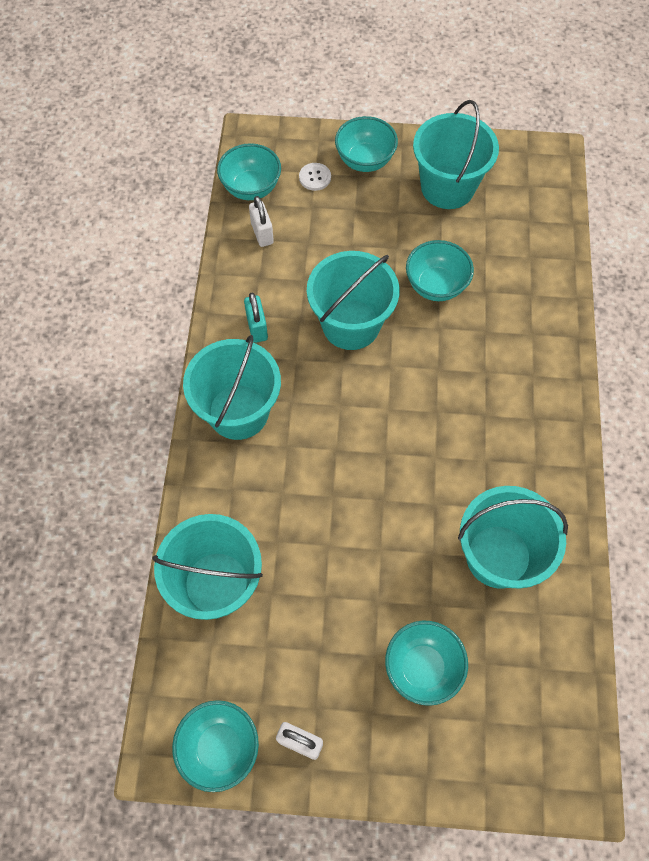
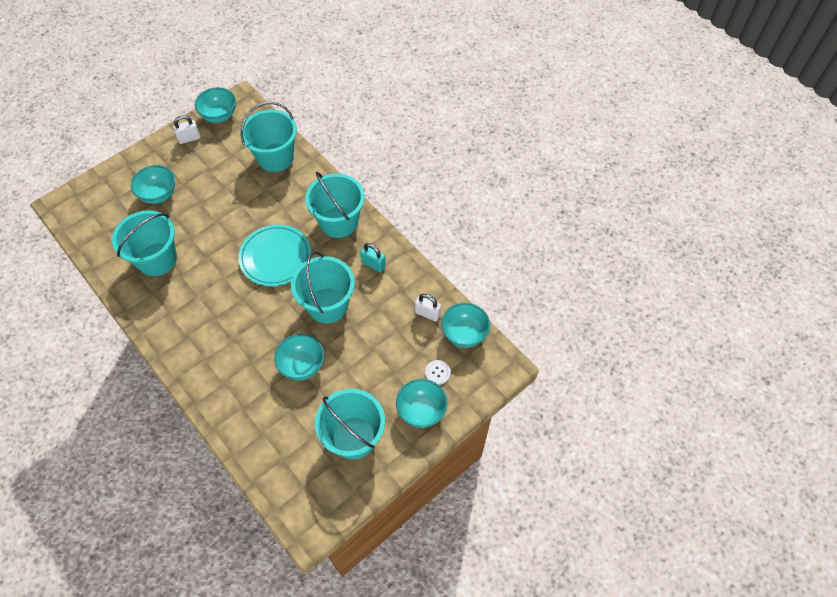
camera: 135 degrees right, 5 degrees down
(353, 430) = (275, 257): none -> turquoise plate

